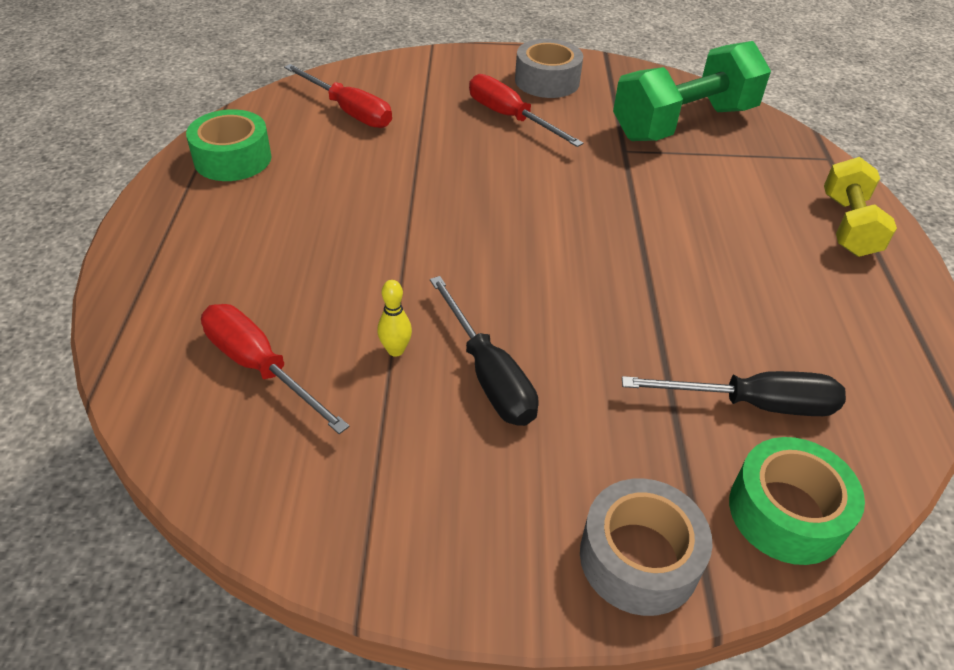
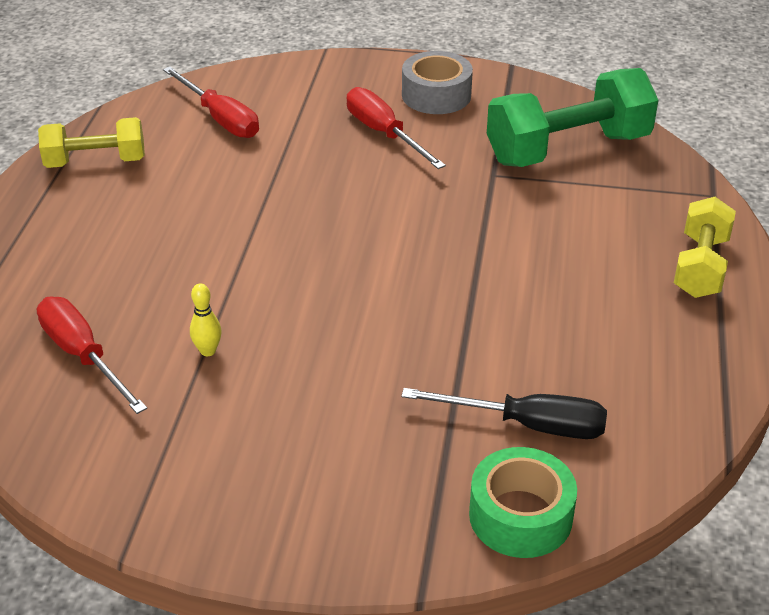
camera: 10 degrees right, 5 degrees down
(233, 159) = (96, 162): green tape -> yellow dumbbell
(488, 374) = (286, 378): black screwdriver -> none
(639, 558) = (373, 537): grey tape -> none

